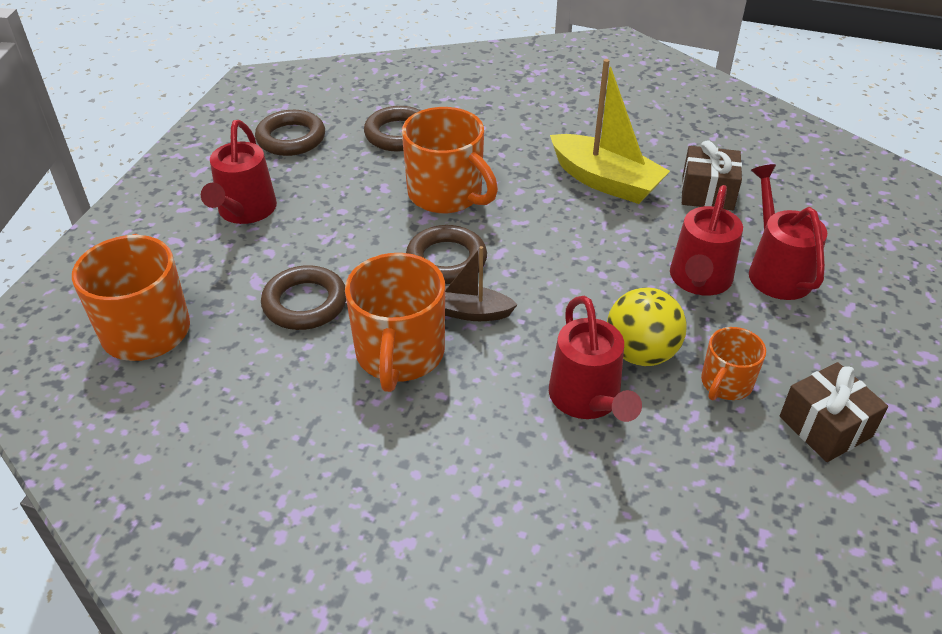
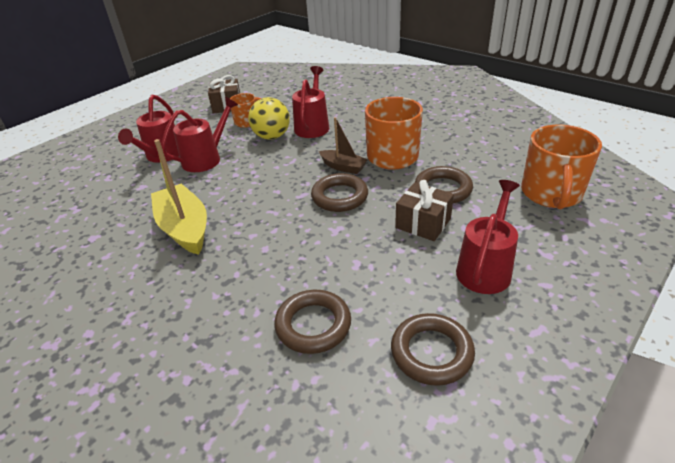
camera: 155 degrees left, 5 degrees down
(446, 194) = (309, 245): orange mug -> none
(707, 193) = (132, 204): brown gift -> brown gift (423, 223)

